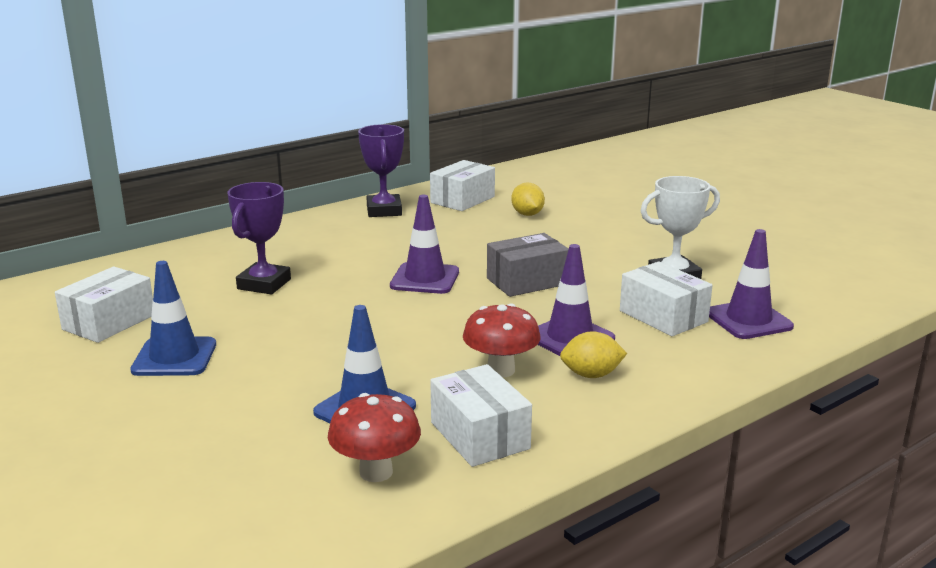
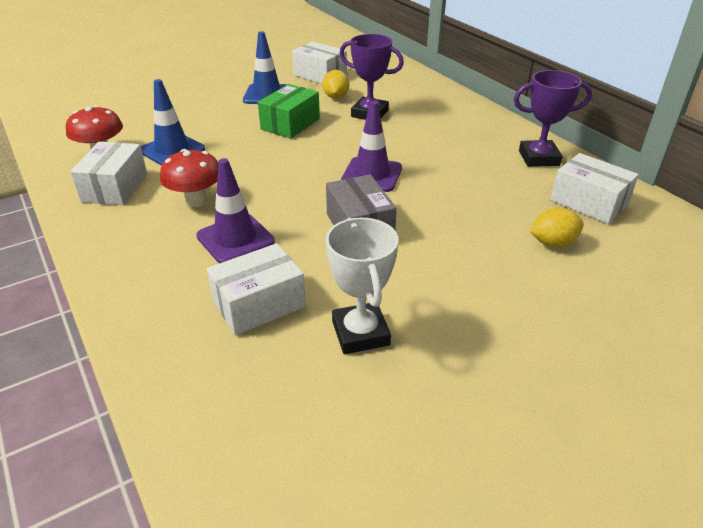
camera: 95 degrees right, 15 degrees up
(287, 331) = (290, 124): none -> green box
(479, 435) = (115, 187): white box -> white box turned 60 degrees counterclockwise
(591, 375) = (166, 242): yellow lemon -> yellow lemon (336, 97)
(748, 320) = (228, 372): purple traffic cone -> none

